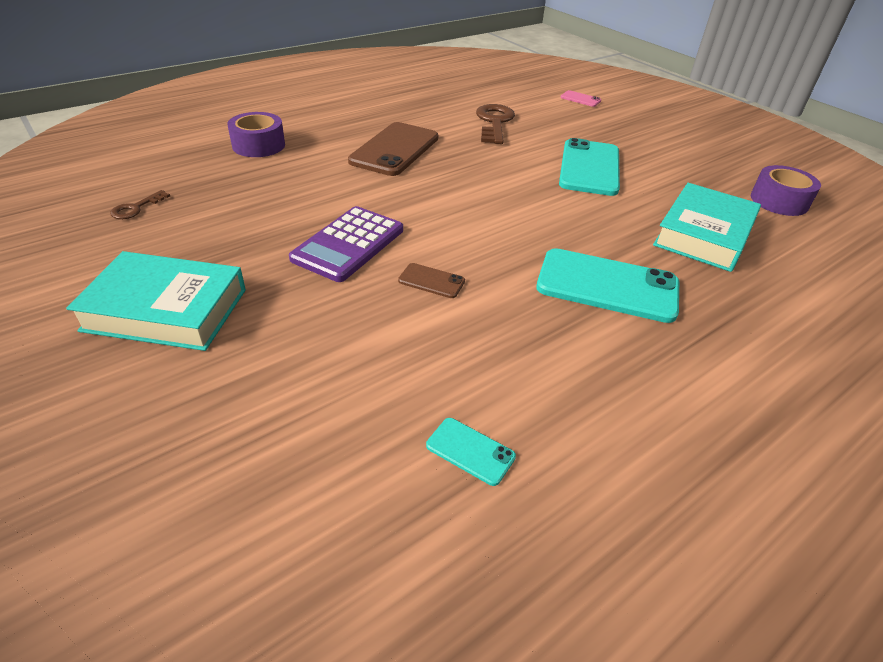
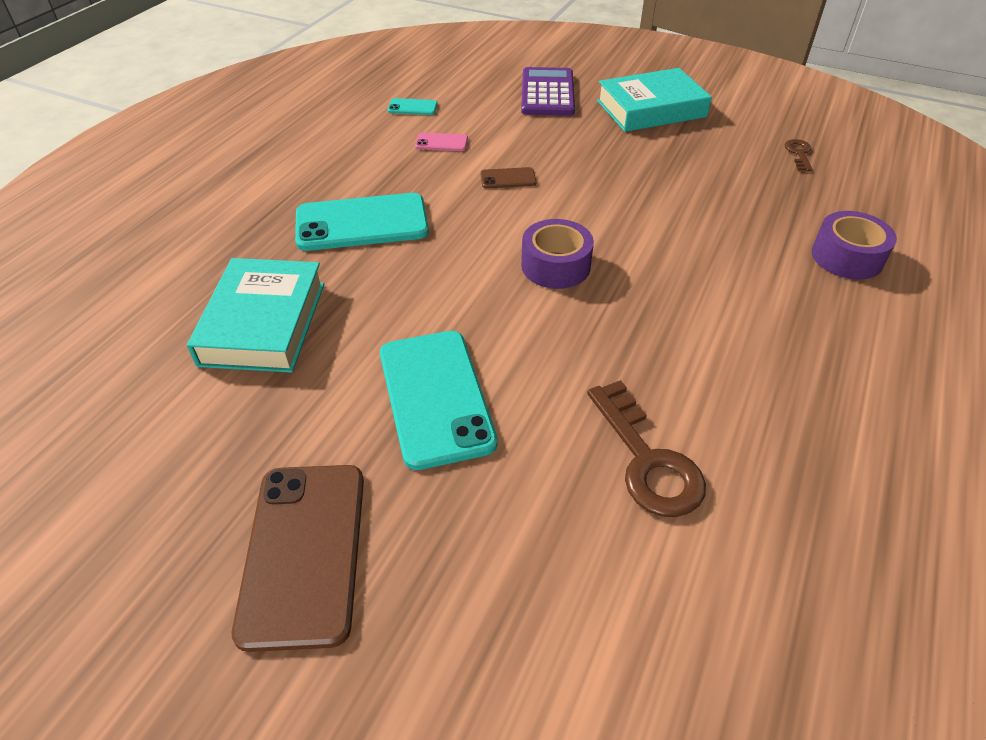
camera: 155 degrees right, 5 degrees up
(348, 244) = (602, 184): purple calculator -> purple calculator (547, 93)
(395, 149) = (707, 318): brown phone -> brown phone (304, 552)
(580, 99) = (553, 684): pink phone -> pink phone (441, 142)
(779, 201) = (136, 440): purple tape -> purple tape (555, 266)

